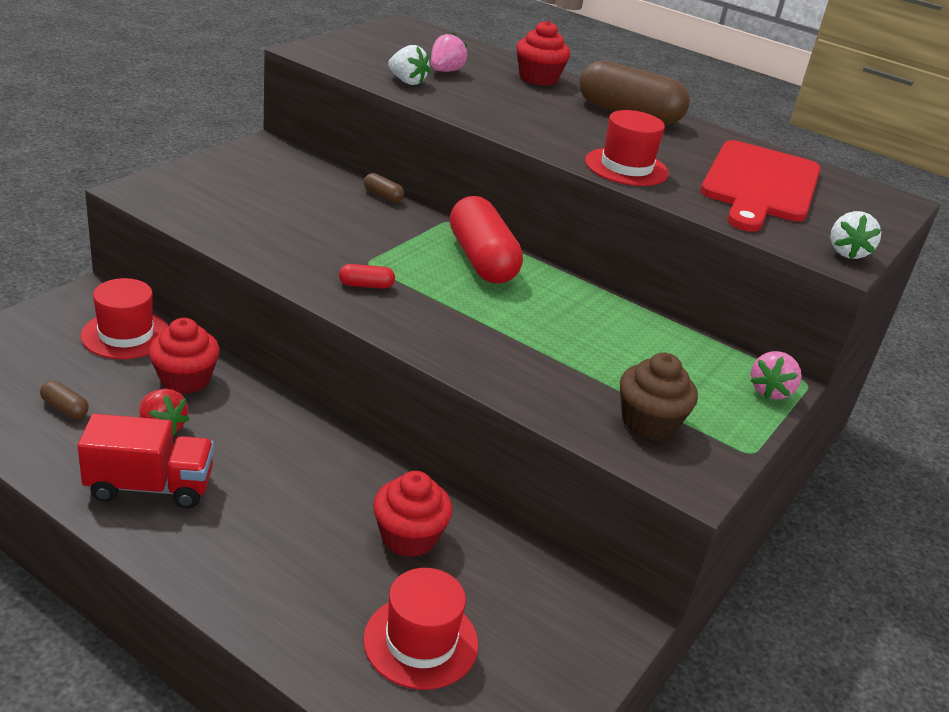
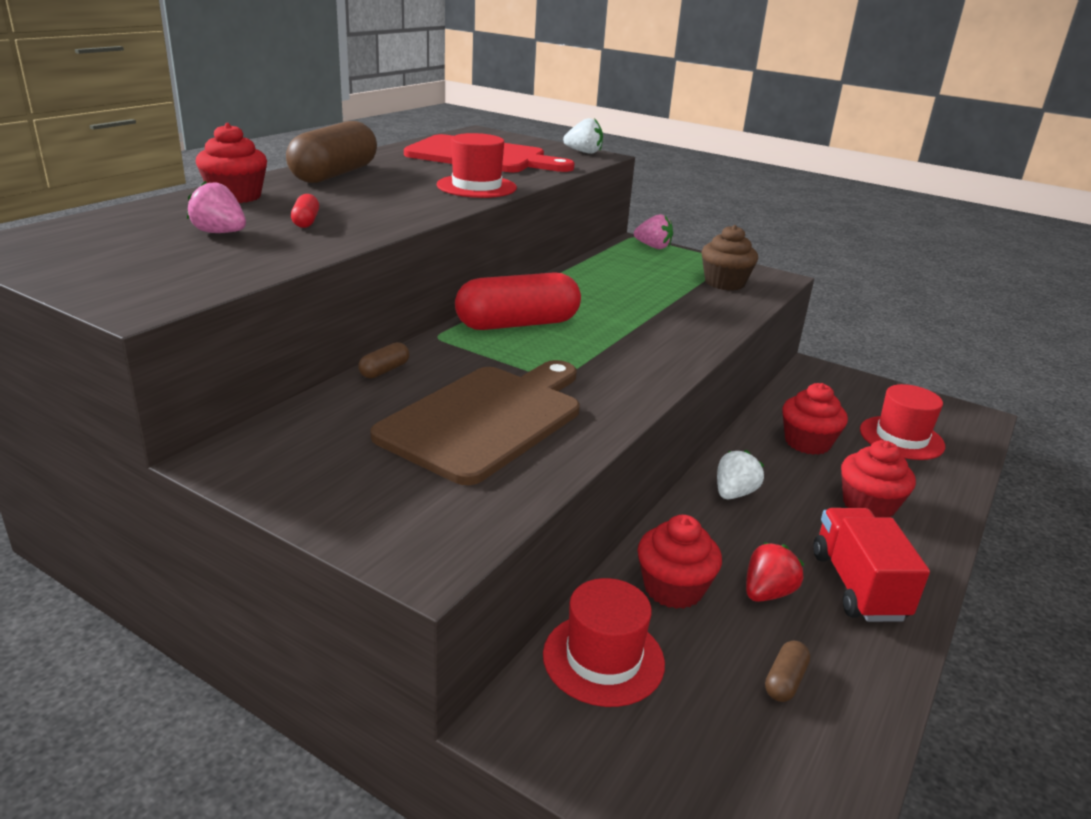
camera: 90 degrees left, 5 degrees down
(273, 544) = (868, 505): none -> red cupcake
(299, 225) = (486, 419): none -> brown cutting board
(366, 285) = (605, 378): red capsule -> red capsule (306, 221)
(407, 81) = (268, 252): white strawberry -> white strawberry (734, 493)

